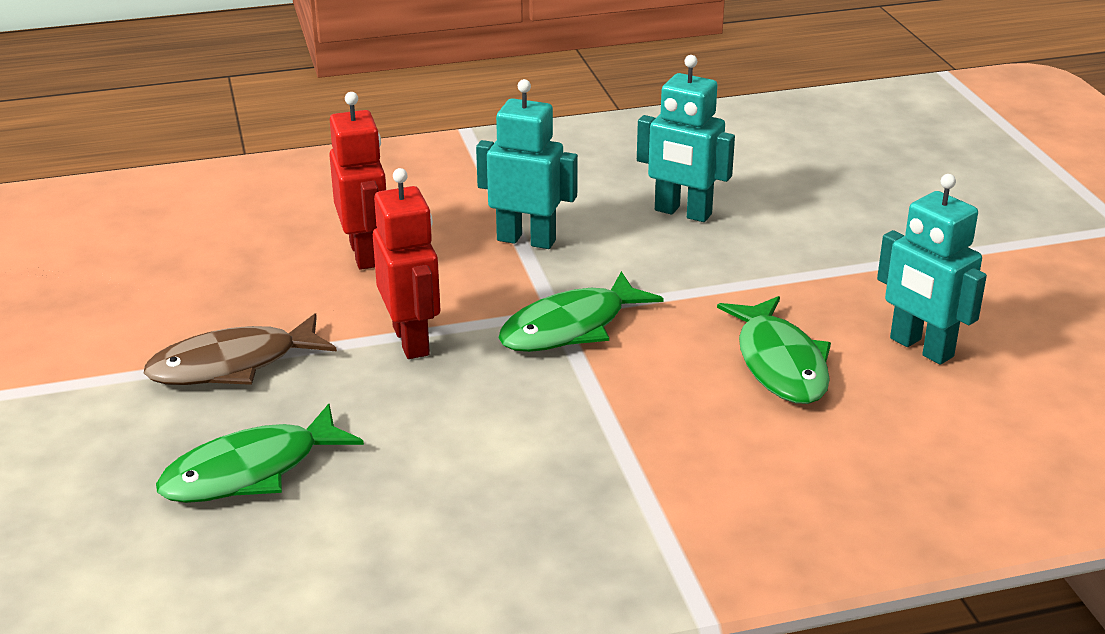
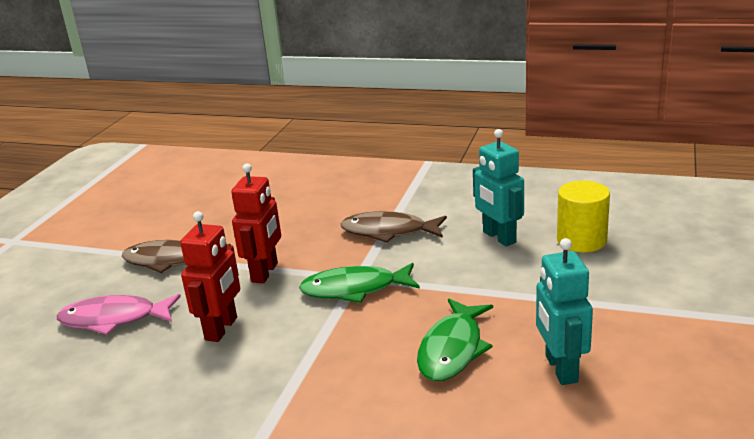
camera: 35 degrees right, 5 degrees down
(251, 471) = (114, 319): green fish -> pink fish
(365, 254) = (297, 219): red robot -> red robot (222, 329)
(526, 240) = (389, 232): turquoise robot -> brown fish
(786, 193) = (581, 240): none -> yellow cylinder

